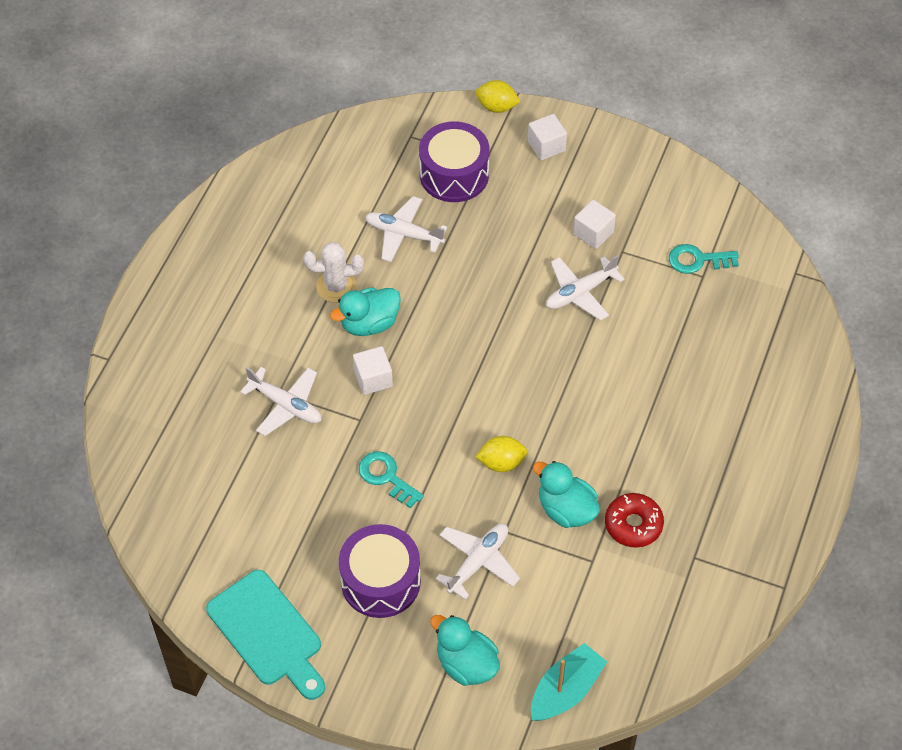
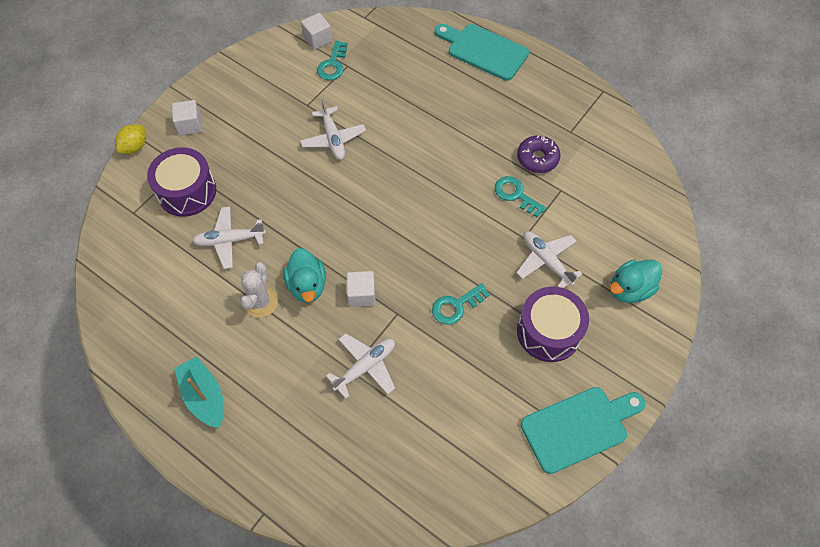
camera: 75 degrees left, 5 degrees up
(403, 234) = (229, 240): white plane -> white plane turned 45 degrees clockwise
(501, 462) = (465, 225): yellow lemon -> none
(566, 510) = (515, 195): turquoise duck -> turquoise key
(566, 690) = (660, 232): turquoise boat -> turquoise boat (204, 396)
(593, 233) = (283, 117): white cube -> white cube (317, 39)
(633, 524) = (537, 158): red donut -> purple donut
(796, 425) = (484, 51): none -> turquoise cutting board

